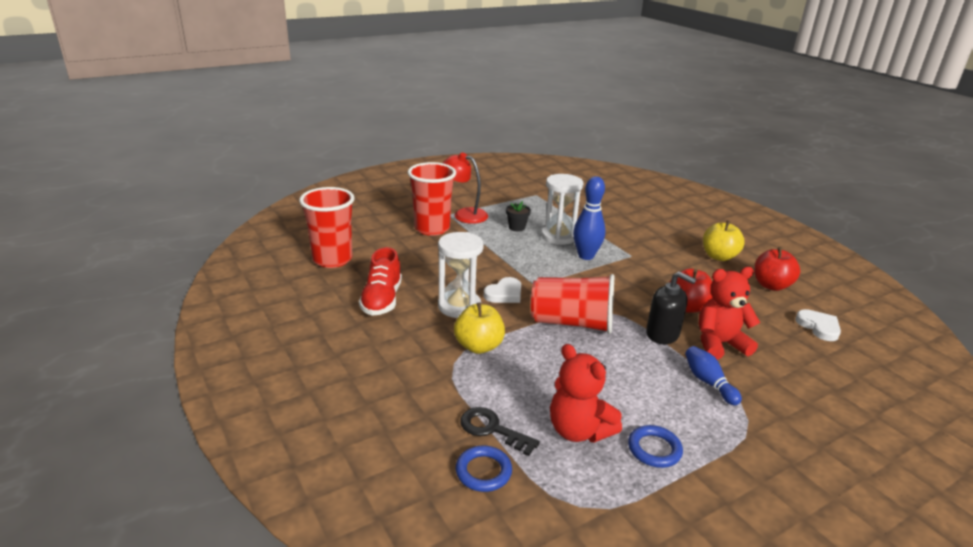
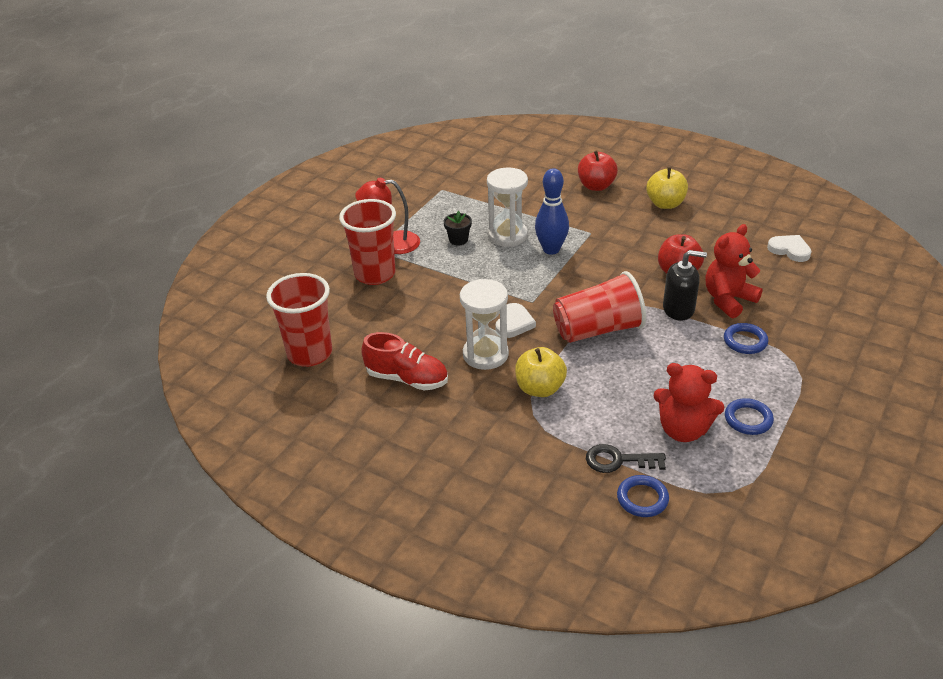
camera: 25 degrees left, 10 degrees up
(382, 300) = (407, 379): red shoe -> red shoe turned 45 degrees counterclockwise
(708, 382) = (745, 341): blue bowling pin -> blue ring
(771, 285) = (728, 220): red apple -> red apple (596, 186)

